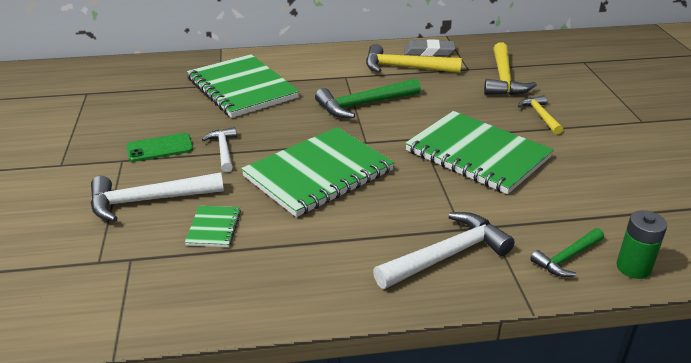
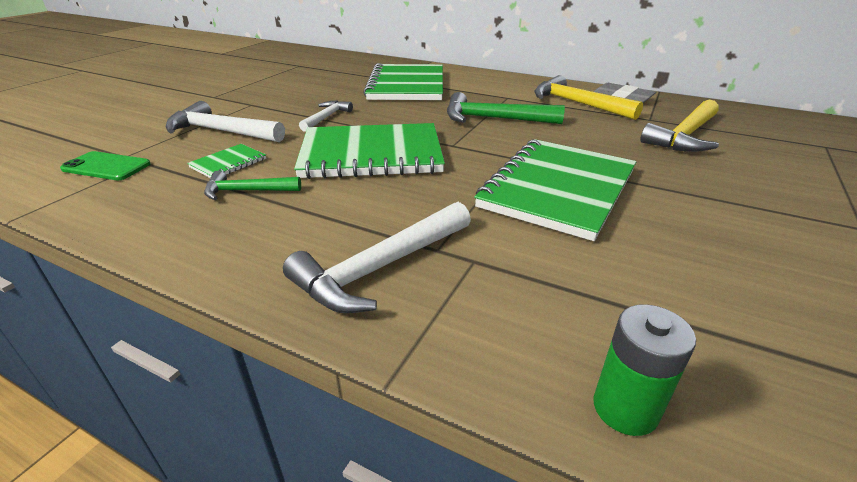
camera: 35 degrees right, 0 degrees up
(160, 148) = (287, 104): green phone -> green phone (106, 167)
(447, 255) = (380, 267): white hammer -> white hammer turned 135 degrees clockwise
(477, 154) = (558, 189): green notebook -> green notebook turned 45 degrees clockwise
(540, 116) = (693, 178): yellow hammer -> none
(567, 258) = (529, 341): green hammer -> green hammer (247, 191)

